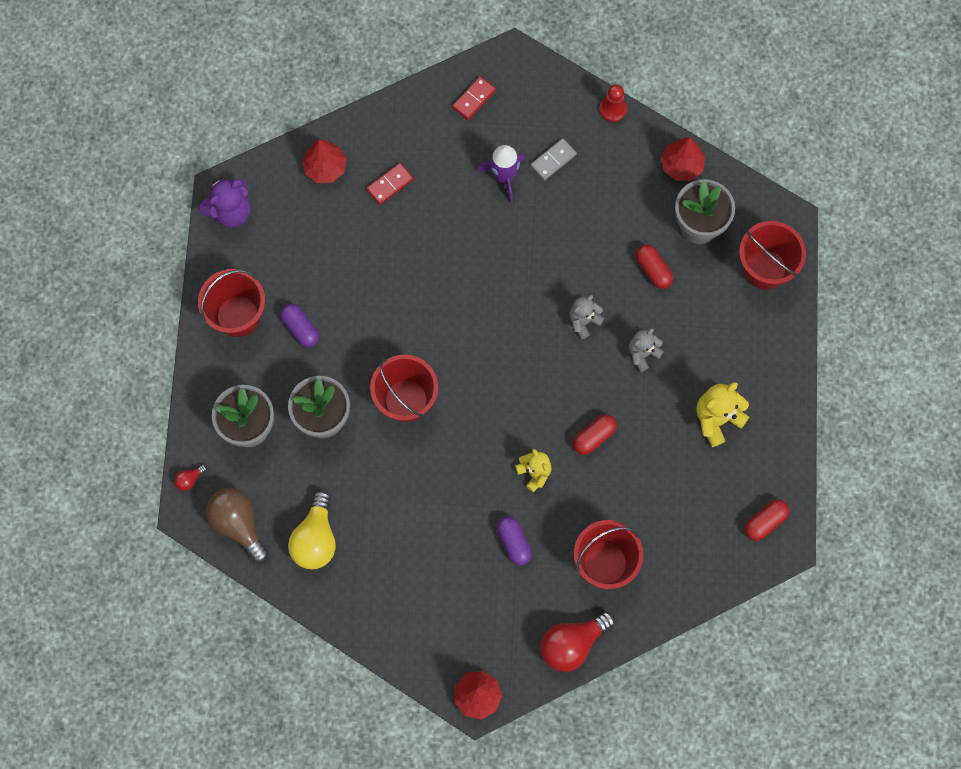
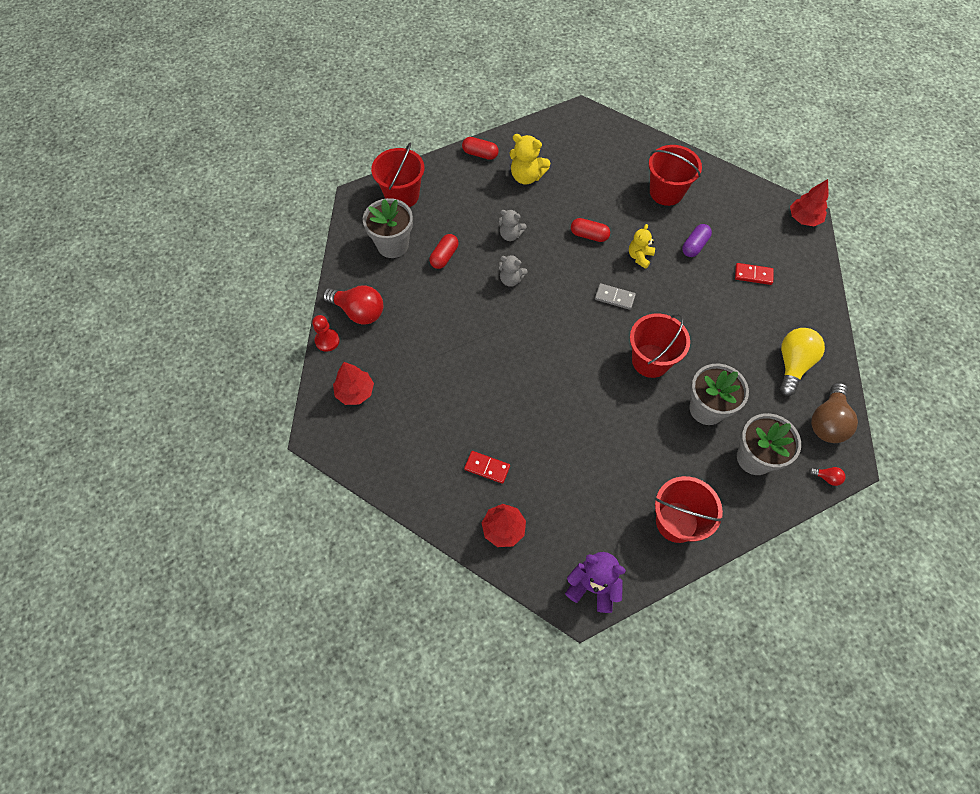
camera: 120 degrees left, 10 degrees down
(300, 328) = (651, 466): purple capsule -> none
(315, 539) = (793, 364): yellow light bulb -> yellow light bulb turned 45 degrees counterclockwise
(474, 99) = (372, 444): red domino -> red domino (753, 275)
(504, 176) = (429, 387): purple rocket -> none
(553, 160) = (394, 360): grey domino -> grey domino (614, 297)
(572, 644) = (729, 185): red light bulb -> red light bulb (359, 312)
(681, 165) = (350, 276): red tree -> red tree (355, 392)
(765, 522) = (575, 126): red capsule -> red capsule (480, 154)

